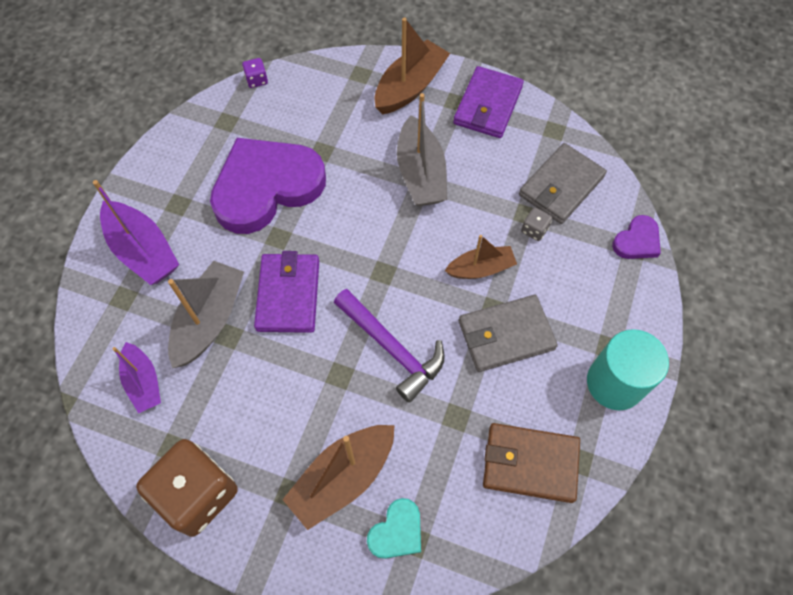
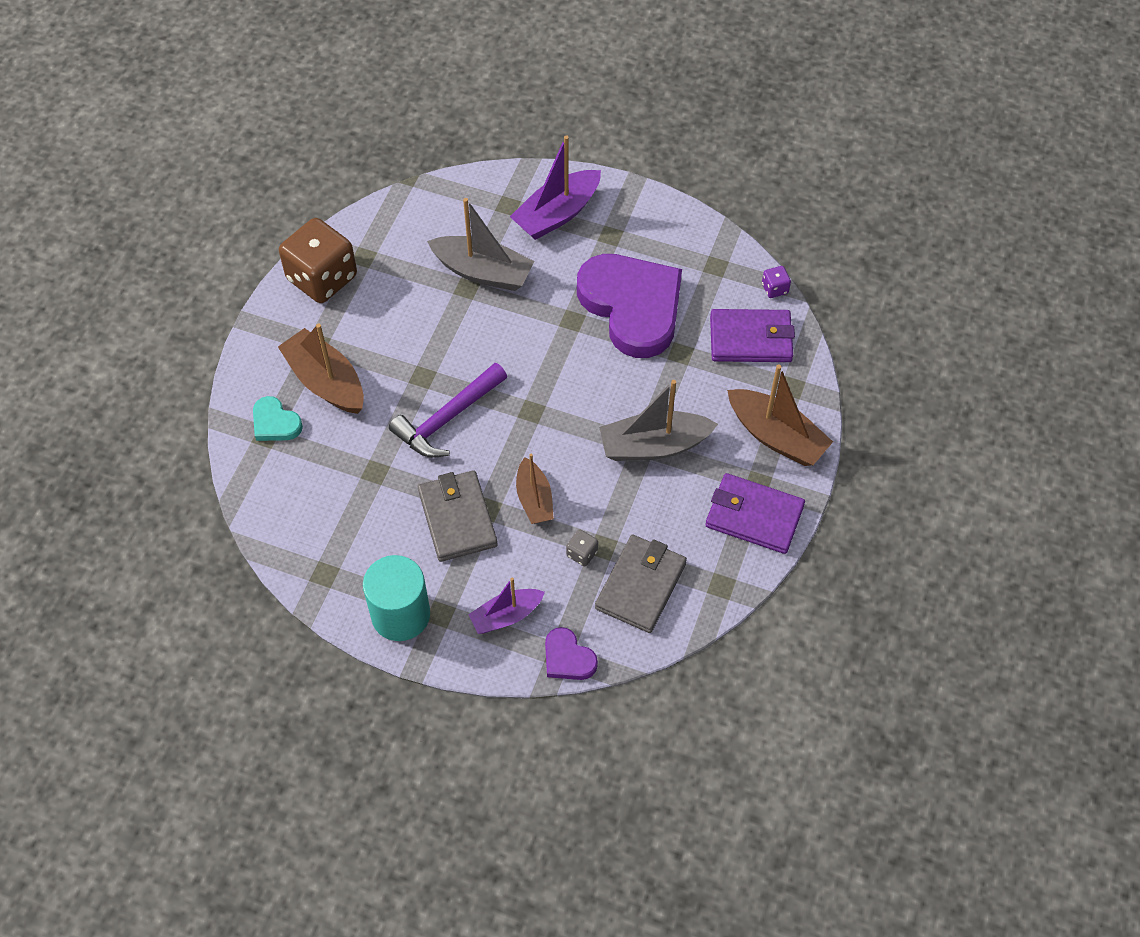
camera: 90 degrees right, 5 degrees down
(143, 382) = (424, 230): purple boat -> purple boat (506, 616)
(288, 295) = (507, 332): purple wallet -> purple wallet (751, 339)
(530, 463) = (325, 531): brown wallet -> none
(561, 186) = (640, 585): grey wallet -> grey wallet turned 75 degrees clockwise

